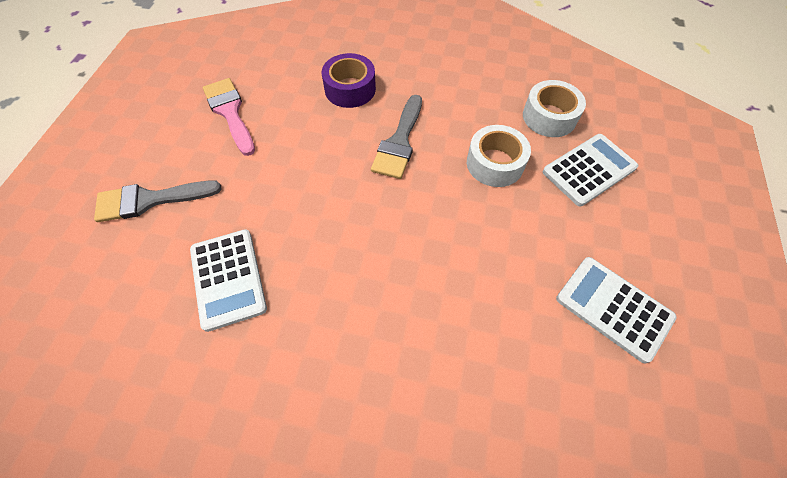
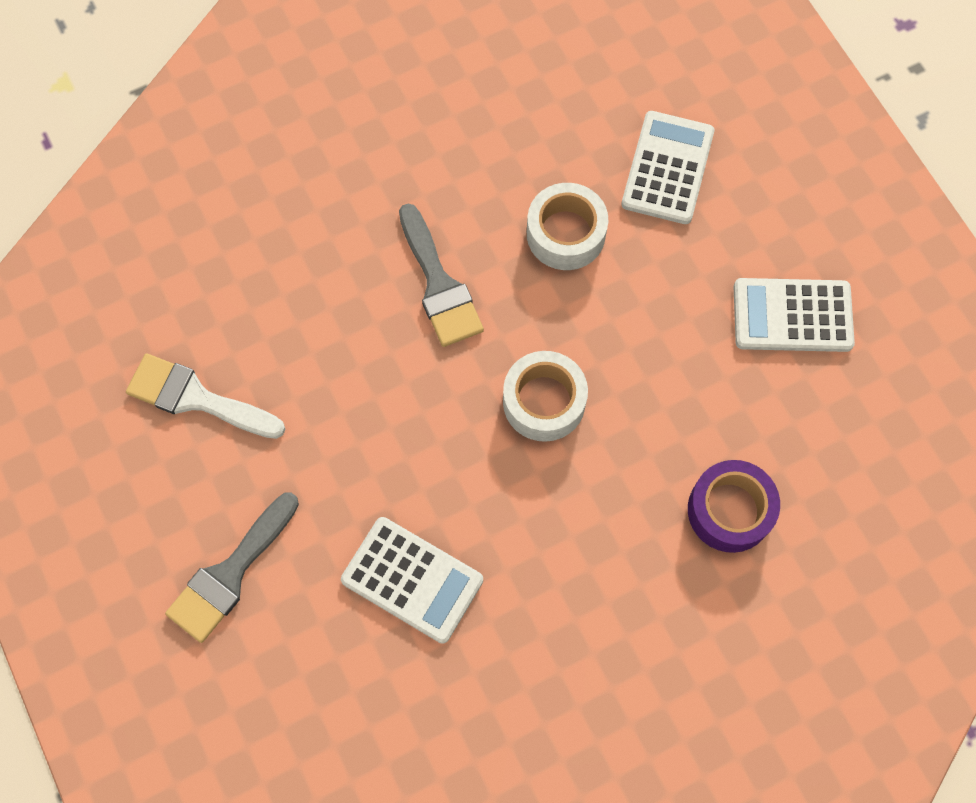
camera: 40 degrees left, 10 degrees up
(230, 112) = (196, 398): pink brush -> white brush
(350, 89) = (312, 254): purple tape -> purple tape (730, 510)
(549, 117) = (576, 123): white tape -> white tape (544, 402)

